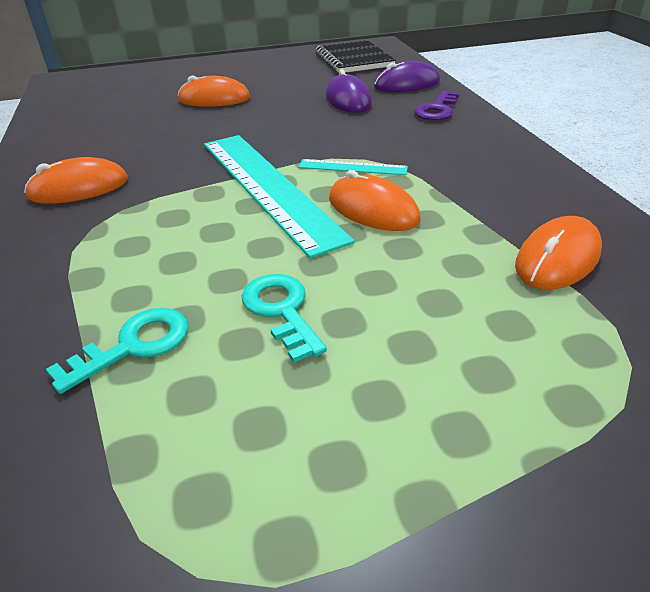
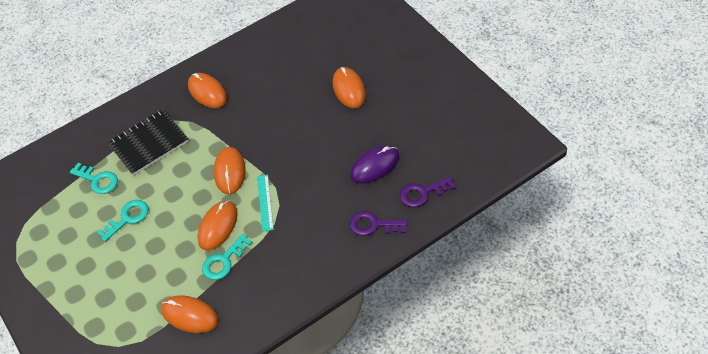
camera: 75 degrees right, 15 degrees up
(268, 187) = (230, 172): turquoise ruler -> orange mouse
(353, 60) = (471, 140): black notebook -> black notebook (149, 143)
(407, 84) = (423, 193): purple mouse -> purple key
(448, 212) = (224, 261): none -> turquoise key

